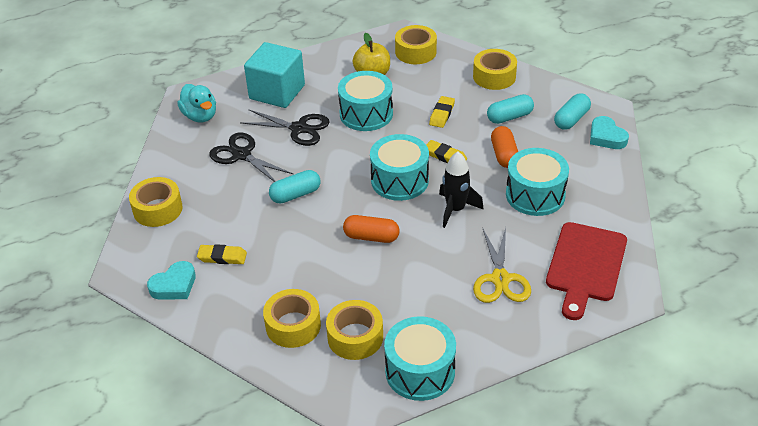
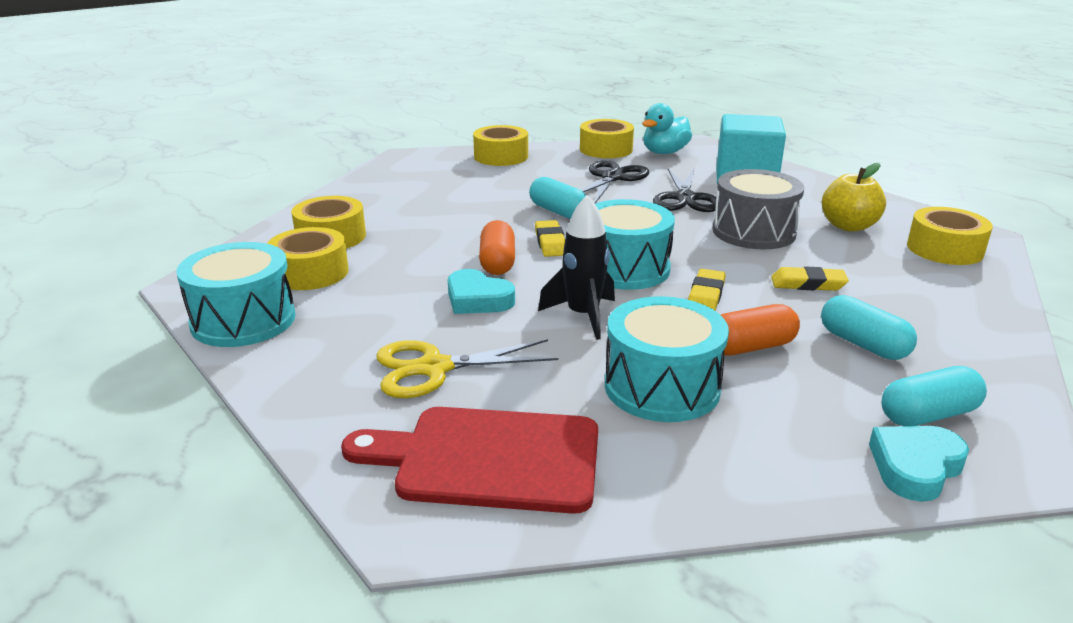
camera: 75 degrees right, 15 degrees down
(174, 285) = (389, 177): turquoise heart -> turquoise heart (477, 299)
(222, 257) = (437, 191): yellow eraser -> yellow eraser (550, 243)
(366, 114) = (753, 232): turquoise drum -> grey drum
(494, 76) = (966, 320): yellow tape -> yellow tape (606, 149)
(571, 119) = (928, 415): turquoise capsule -> turquoise capsule turned 45 degrees counterclockwise

